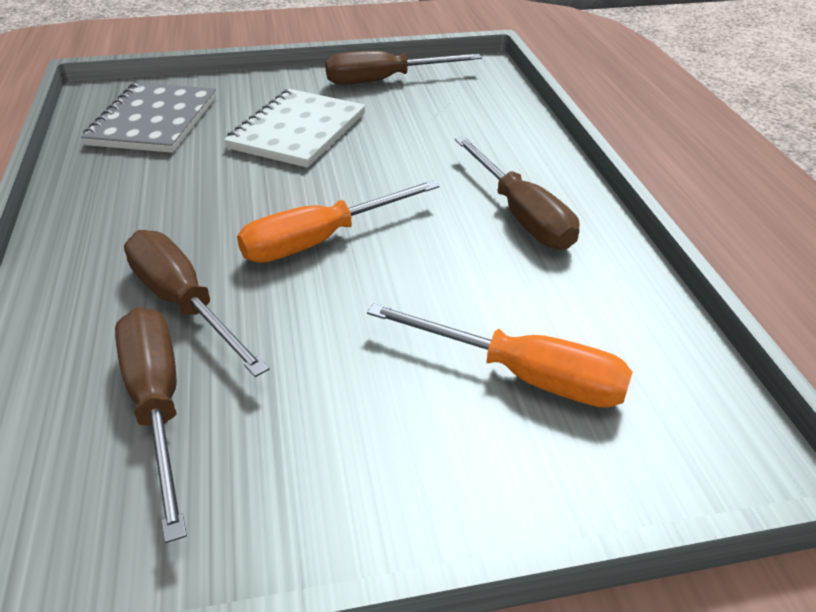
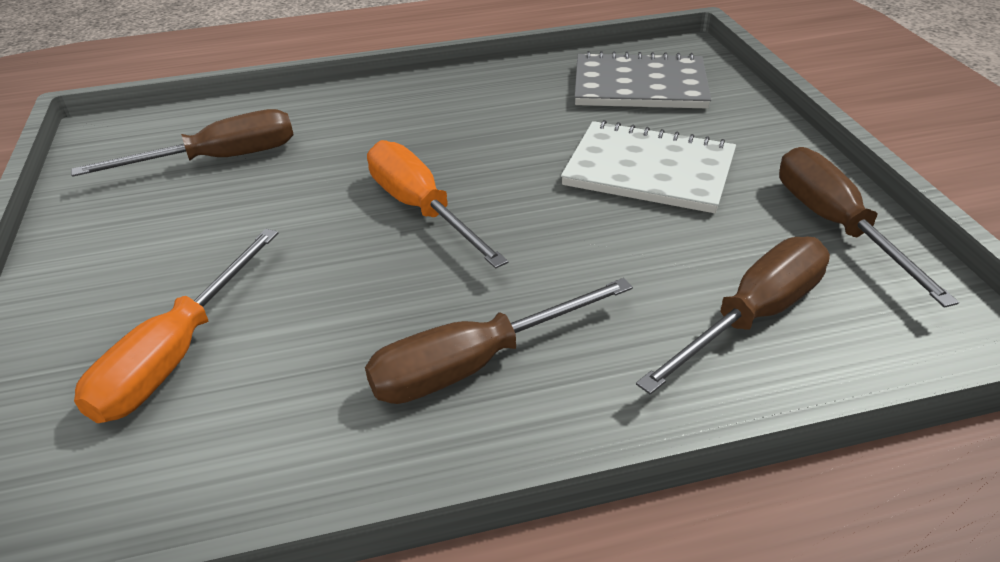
camera: 90 degrees right, 0 degrees up
(184, 303) = (333, 151): brown screwdriver -> brown screwdriver (753, 316)

